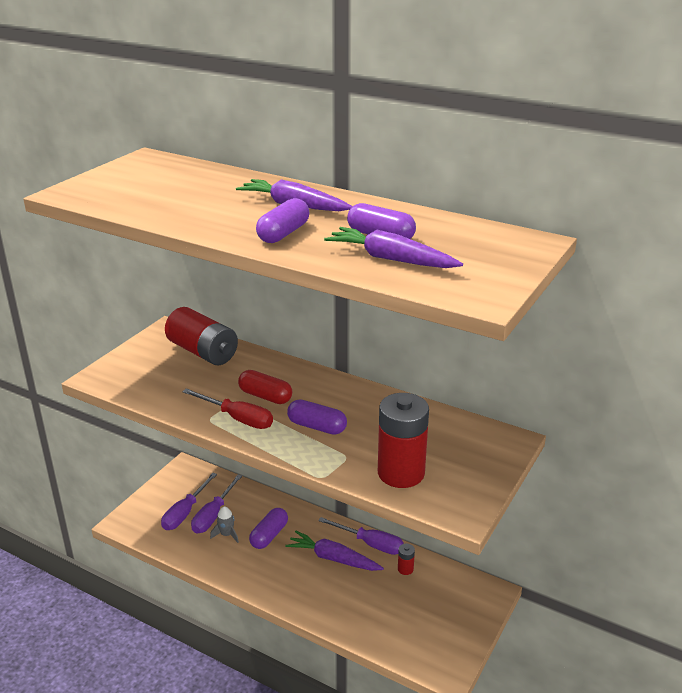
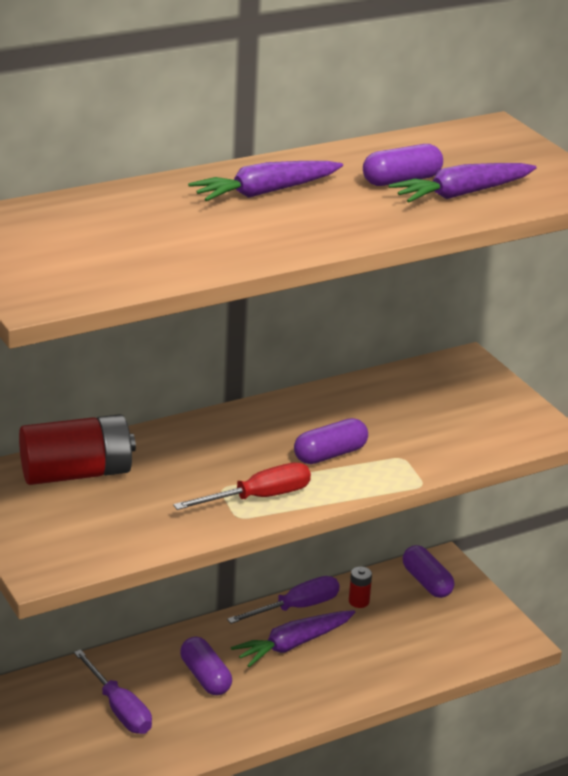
camera: 60 degrees left, 0 degrees up
(185, 512) = (87, 732): purple screwdriver -> none
(226, 534) = (168, 711): grey rocket -> none
(265, 396) = (233, 465): red capsule -> none
(283, 233) = (338, 219): purple capsule -> purple capsule (426, 582)
(401, 473) = (460, 438): red battery -> none

